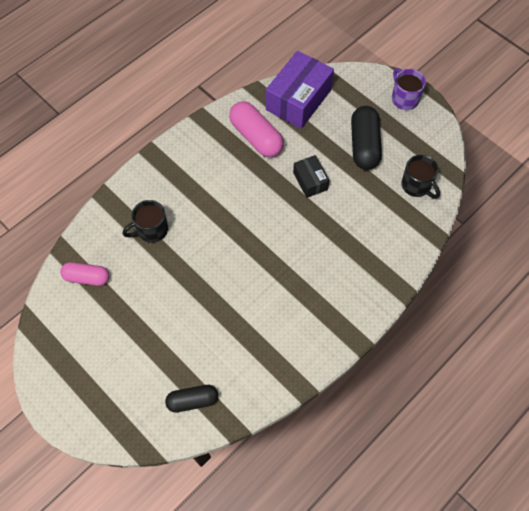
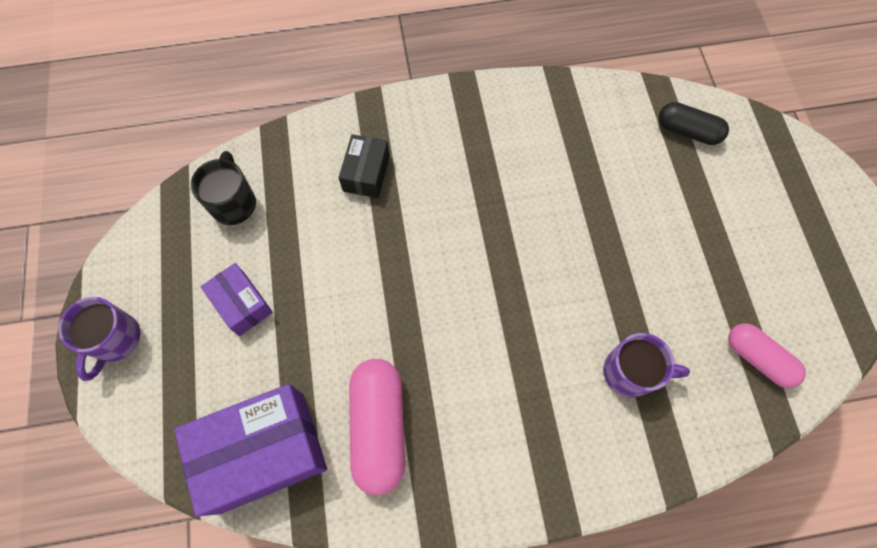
camera: 145 degrees left, 5 degrees up
(151, 230) = (630, 372): black mug -> purple mug
(310, 181) = (359, 300): black box -> black box (366, 173)
(364, 145) = (242, 304): black capsule -> purple box

